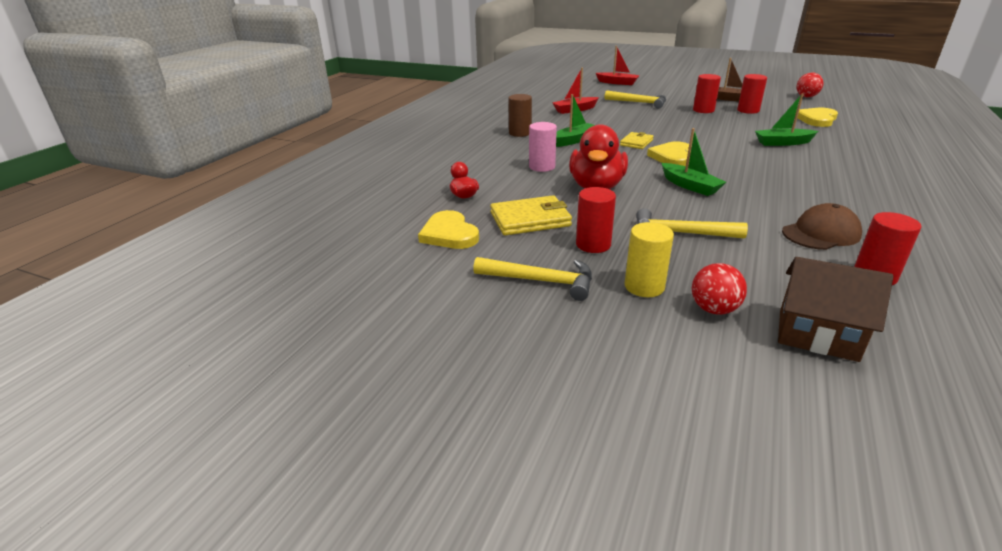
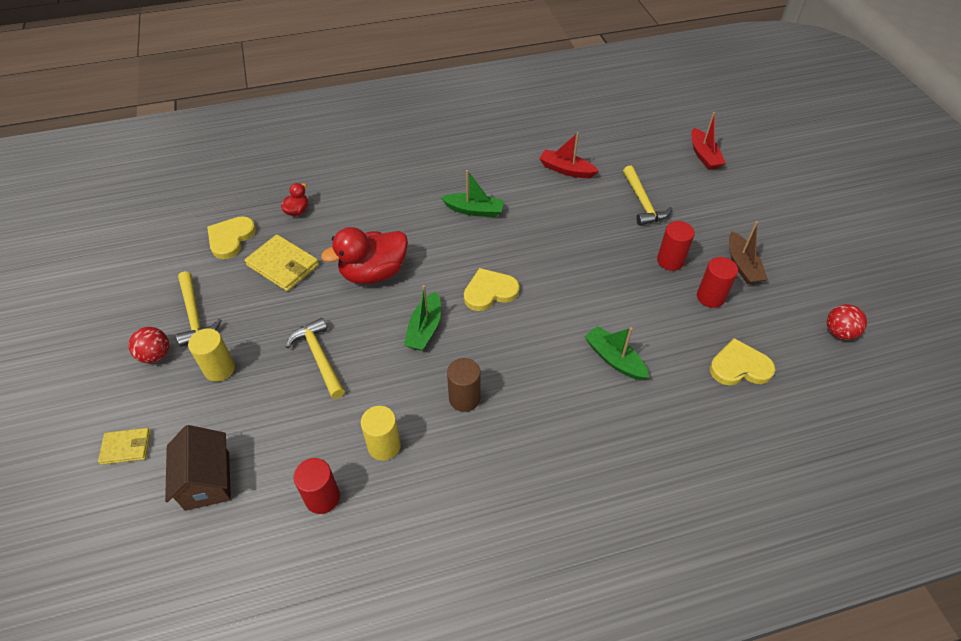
camera: 50 degrees right, 20 degrees up
(520, 133) = (461, 169): brown cylinder -> brown cylinder (464, 398)
(542, 167) = (391, 222): pink cylinder -> none
(593, 244) = (265, 317): red cylinder -> none
(636, 142) = (508, 252): yellow wallet -> yellow wallet (126, 447)
(714, 309) = (210, 416): red ball -> red ball (155, 355)
(821, 233) = (384, 446): brown cap -> yellow cylinder

